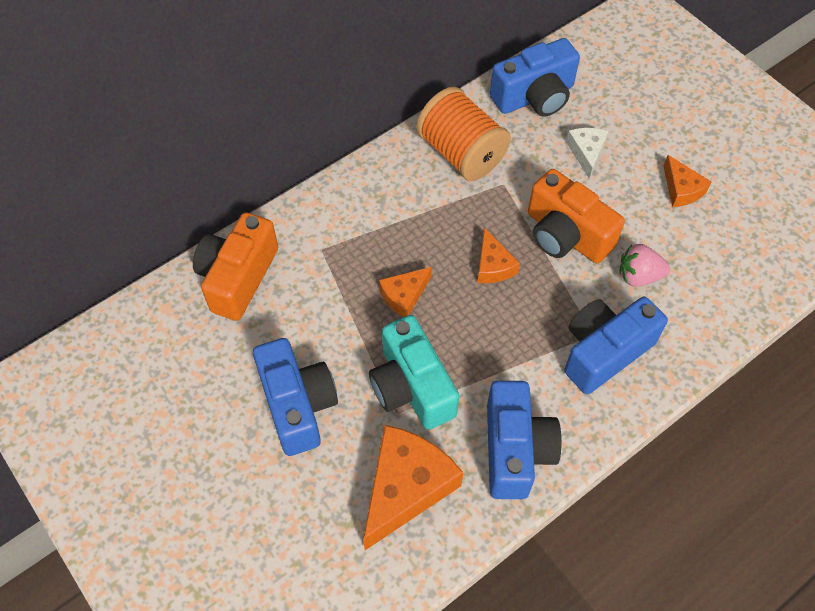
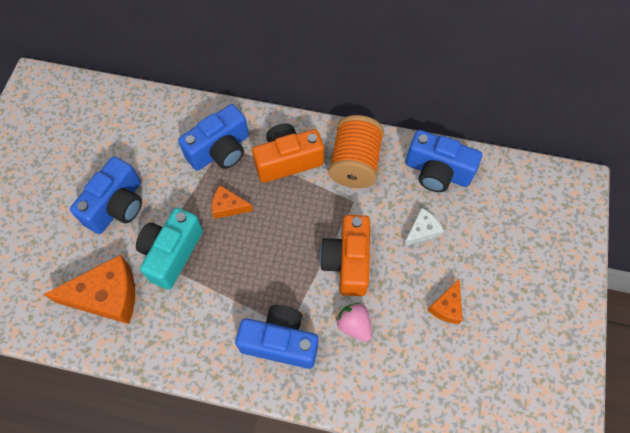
camera: 50 degrees right, 5 degrees up
(238, 277) = (172, 120): orange camera -> orange camera (288, 161)
(493, 266) = (289, 237): orange cheese -> none
(515, 450) = (173, 337): blue camera -> blue camera (220, 150)

